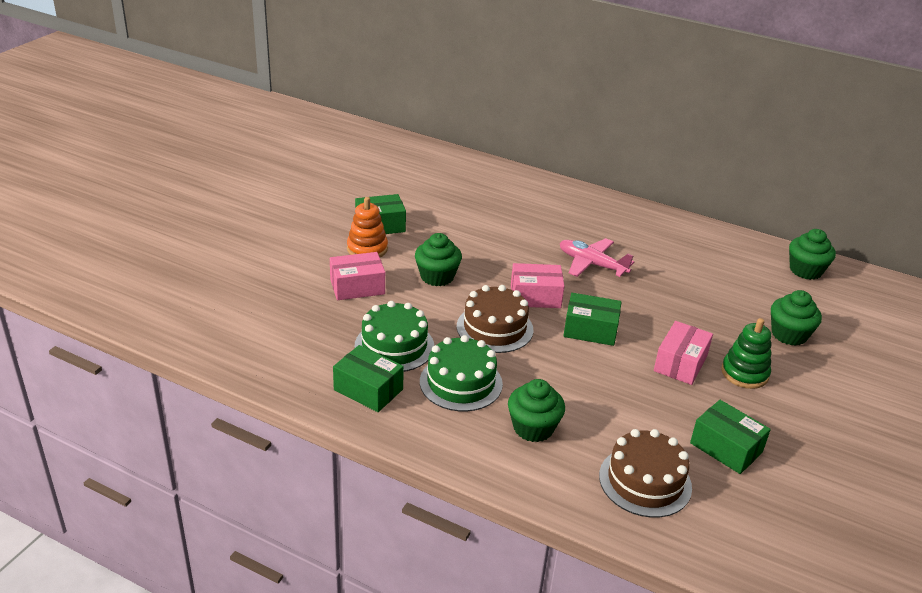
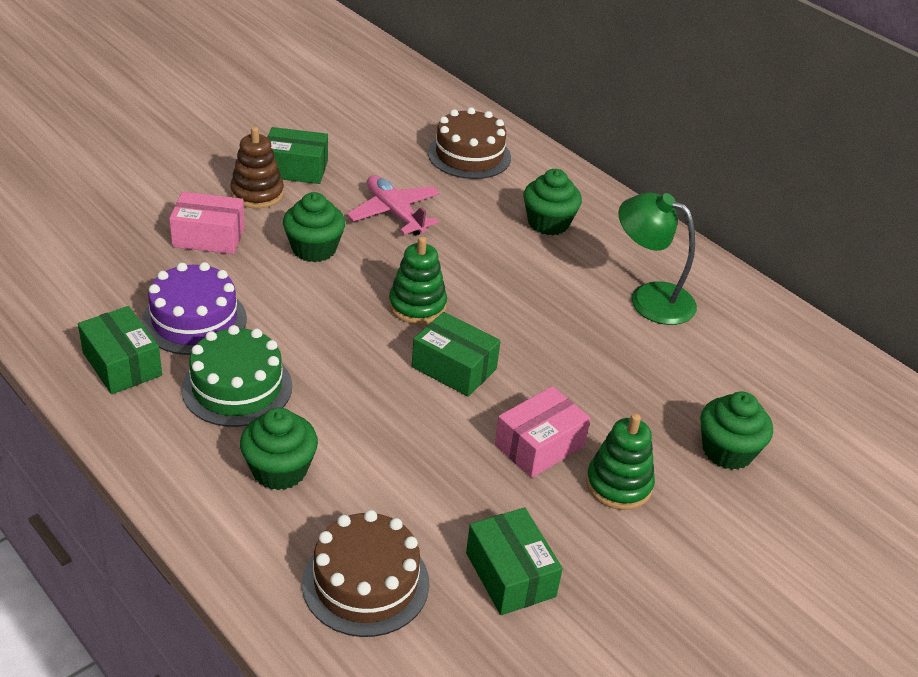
camera: 20 degrees right, 5 degrees up
(367, 249) = (257, 194): orange stacking toy -> brown stacking toy
(394, 346) = (194, 320): green cake -> purple cake
(494, 328) = (333, 332): brown cake -> brown cake (469, 155)
(535, 296) = (417, 306): pink box -> green stacking toy
(592, 264) = (525, 284): pink plane -> pink plane (394, 213)
(673, 254) = (649, 298): none -> green lamp
(805, 270) = (827, 370): green cupcake -> green cupcake (548, 223)

